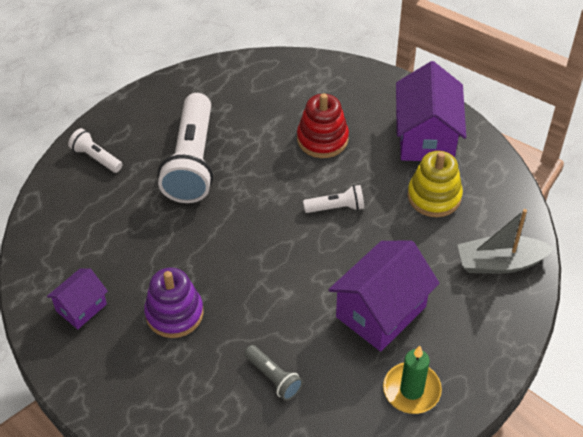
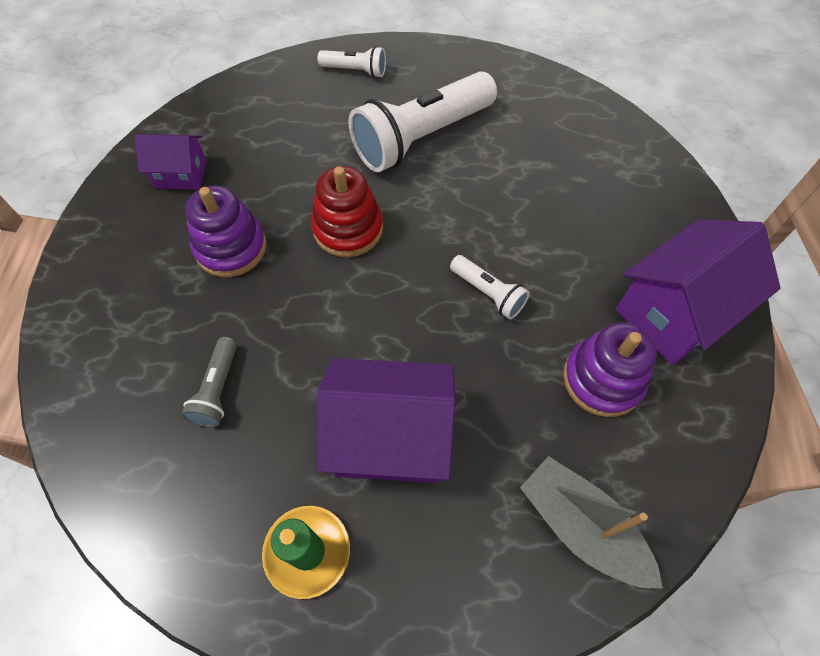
camera: 50 degrees right, 10 degrees up
(96, 157) = (355, 71): white flashlight -> white flashlight turned 105 degrees clockwise
(322, 139) = (563, 219): red stacking toy -> red stacking toy (348, 228)
(434, 196) = (602, 379): yellow stacking toy -> purple stacking toy

